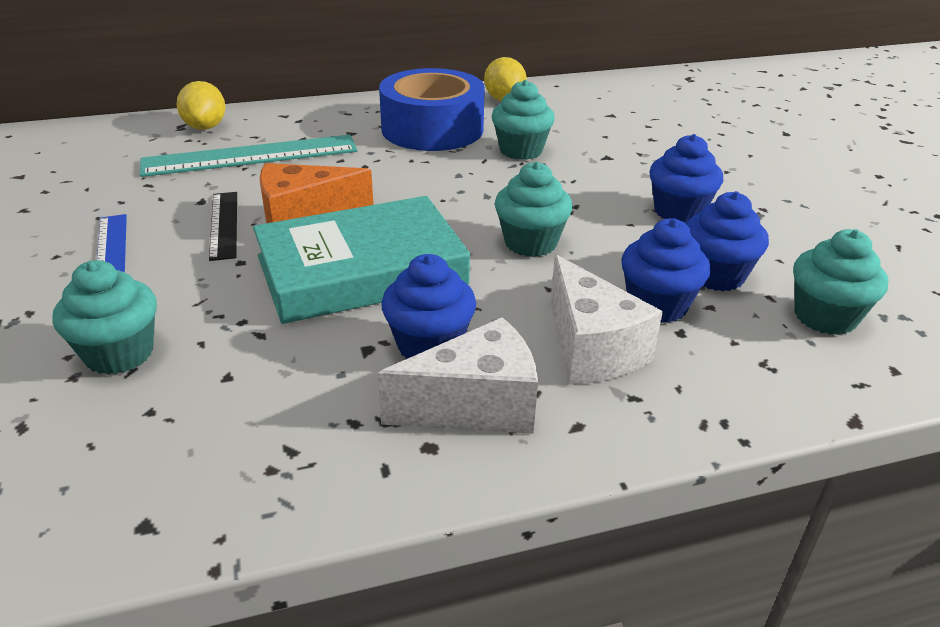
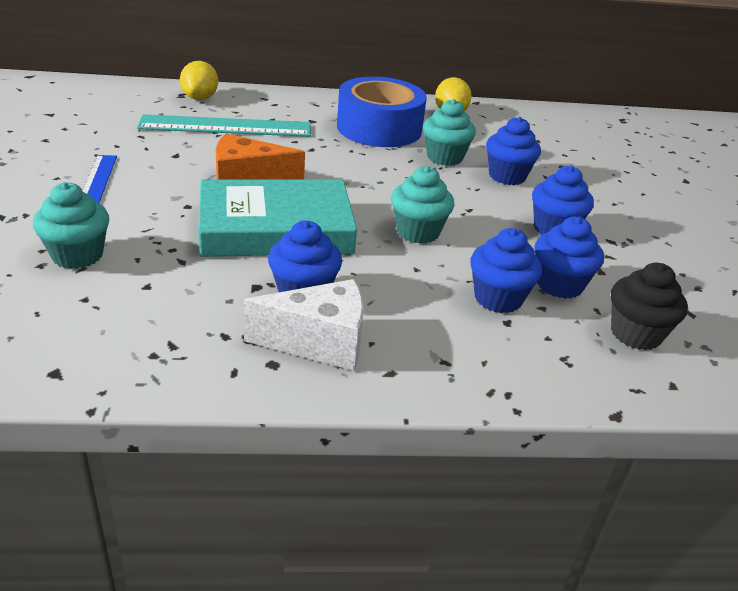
camera: 10 degrees right, 0 degrees up
(224, 224) = (185, 176): black ruler -> none
(591, 349) = (428, 320): white cheese -> none
(599, 160) = (507, 176): none -> blue cupcake
(825, 317) = (635, 334): turquoise cupcake -> black cupcake

